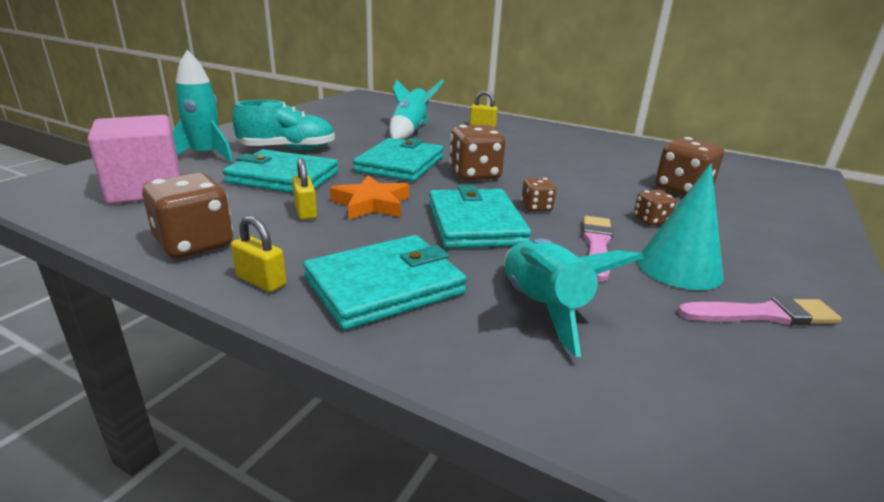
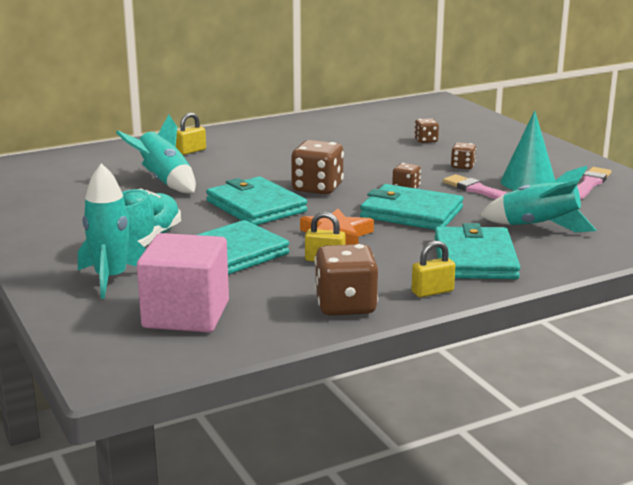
camera: 55 degrees left, 5 degrees down
(682, 189) = (426, 140): brown dice -> brown dice, size x0.53

